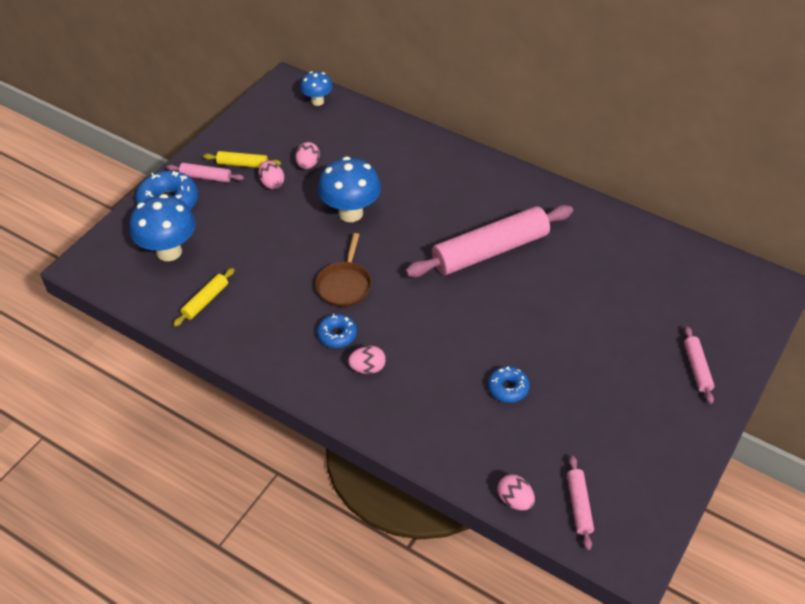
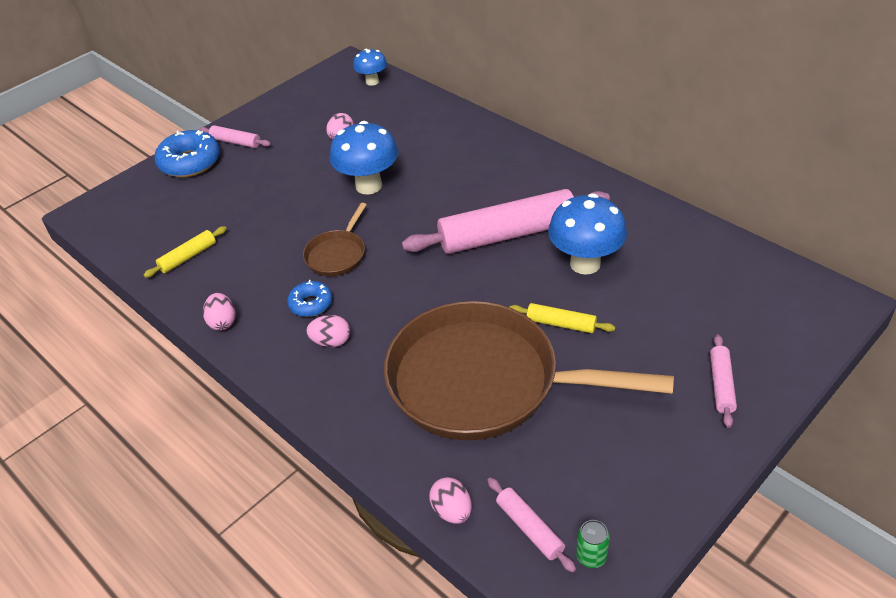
camera: 15 degrees right, 5 degrees down
(169, 251) = (171, 207): blue mushroom -> blue mushroom (585, 264)
(242, 164) = (276, 133): yellow rolling pin -> yellow rolling pin (561, 324)
(272, 183) = (298, 152): pink egg -> pink egg (223, 322)
(508, 388) = (483, 381): blue donut -> brown pan
(579, 505) = (529, 528): pink rolling pin -> pink rolling pin turned 45 degrees counterclockwise
(631, 520) = (591, 556): none -> green can

